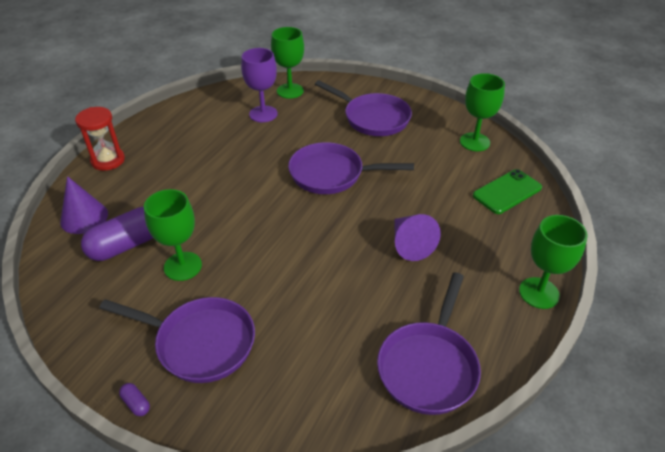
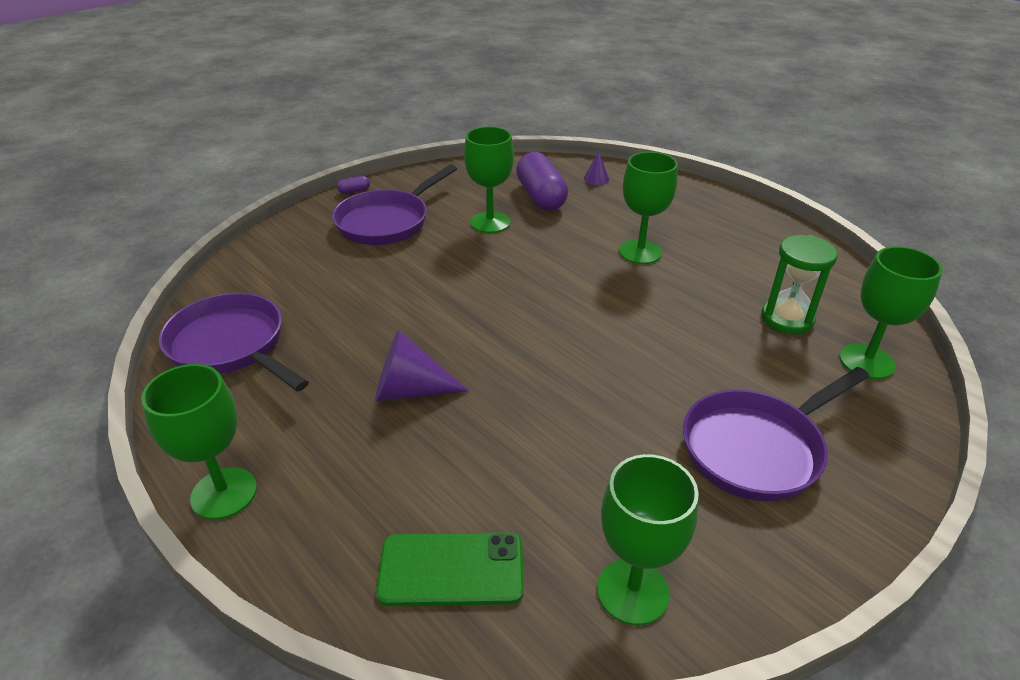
camera: 110 degrees right, 5 degrees down
(84, 217) = (596, 178): purple cone -> purple cone, size x0.53
(108, 160) = (693, 194): red hourglass -> none
(207, 175) = (640, 252): none -> green goblet
(263, 114) = (787, 319): purple goblet -> green hourglass
(331, 174) = (601, 354): purple pan -> none
(507, 192) = (451, 569): green phone -> green phone turned 75 degrees counterclockwise

